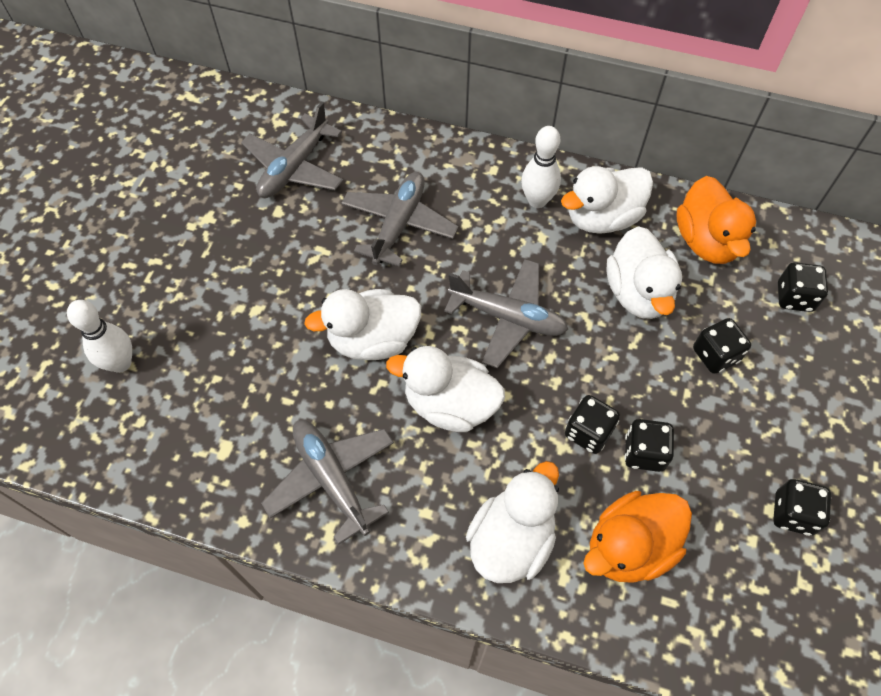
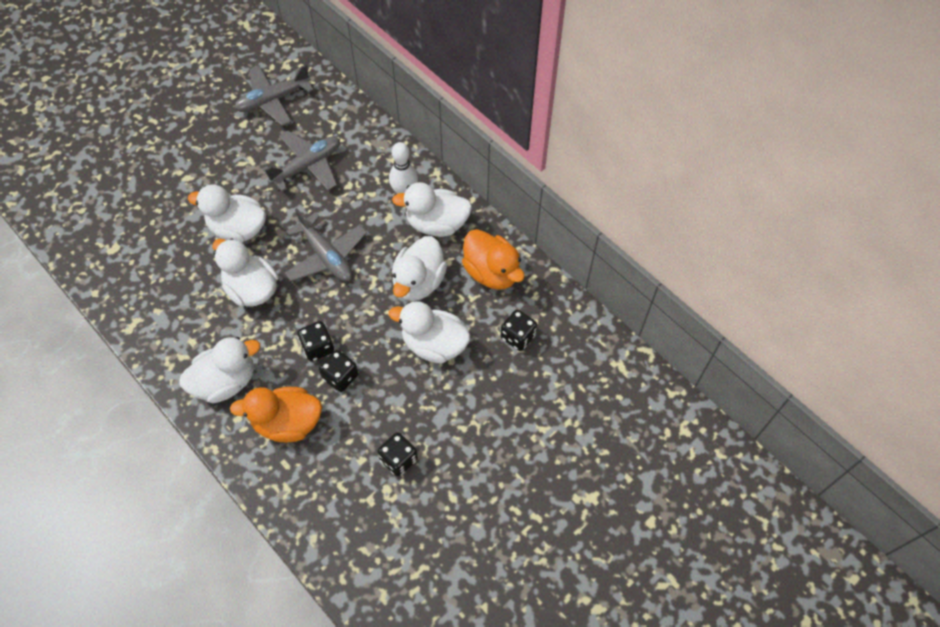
camera: 30 degrees right, 0 degrees up
(121, 363) = (94, 172): white bowling pin -> none
(332, 479) = (156, 295): grey plane -> none
(706, 241) = (491, 272): orange duck -> orange duck turned 60 degrees counterclockwise
(715, 355) = (434, 344): black dice -> white duck

